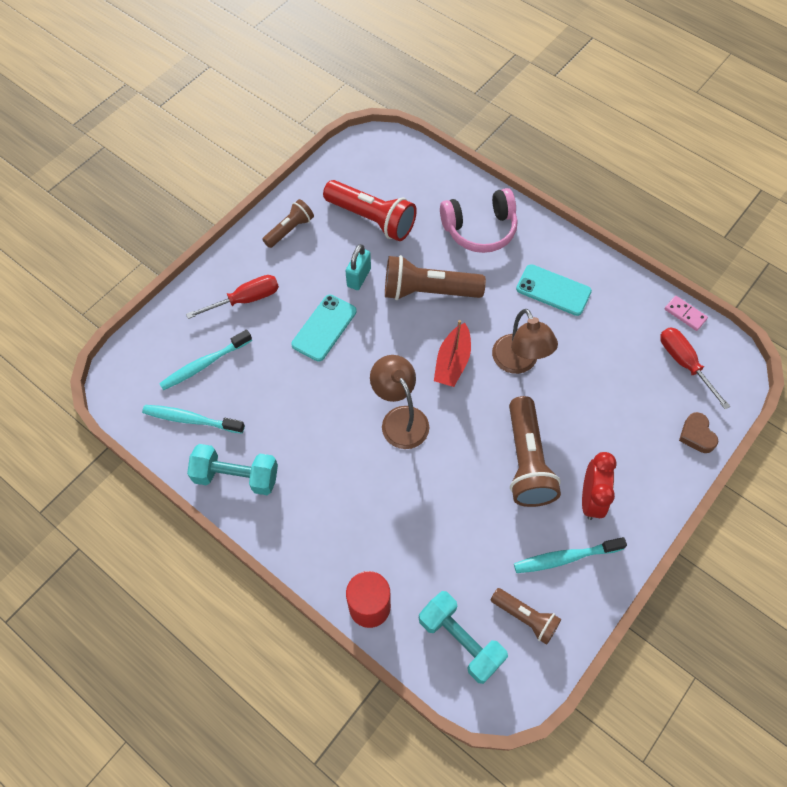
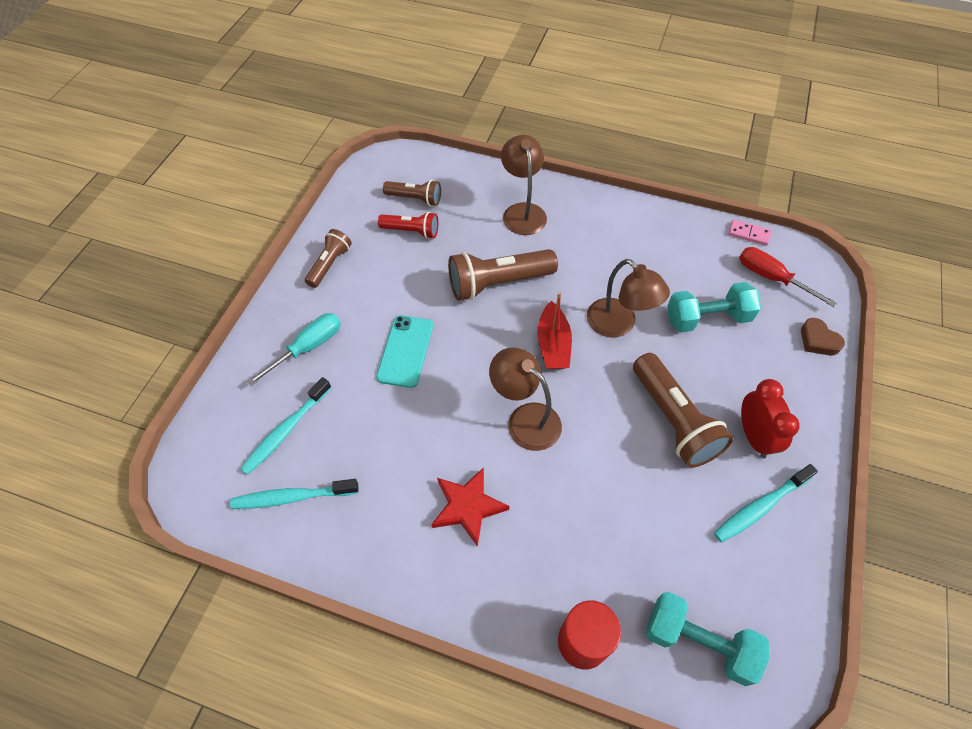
camera: 20 degrees left, 5 degrees down
(236, 476) = (369, 545): turquoise dumbbell -> turquoise dumbbell (707, 318)
(245, 300) = (307, 348): red screwdriver -> turquoise screwdriver
(323, 473) = (468, 506): none -> red star
(359, 277) = (421, 290): turquoise padlock -> none
(372, 219) = (411, 231): red flashlight -> red flashlight, size x0.59
(480, 229) = (522, 211): pink headphones -> brown lamp
(525, 618) = (753, 588): brown flashlight -> brown flashlight (415, 199)
(553, 290) = (618, 247): turquoise phone -> none

